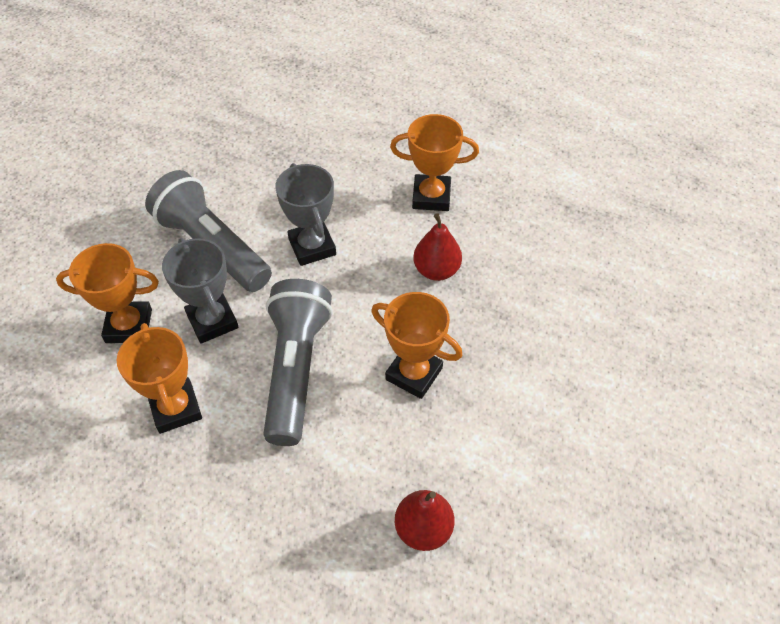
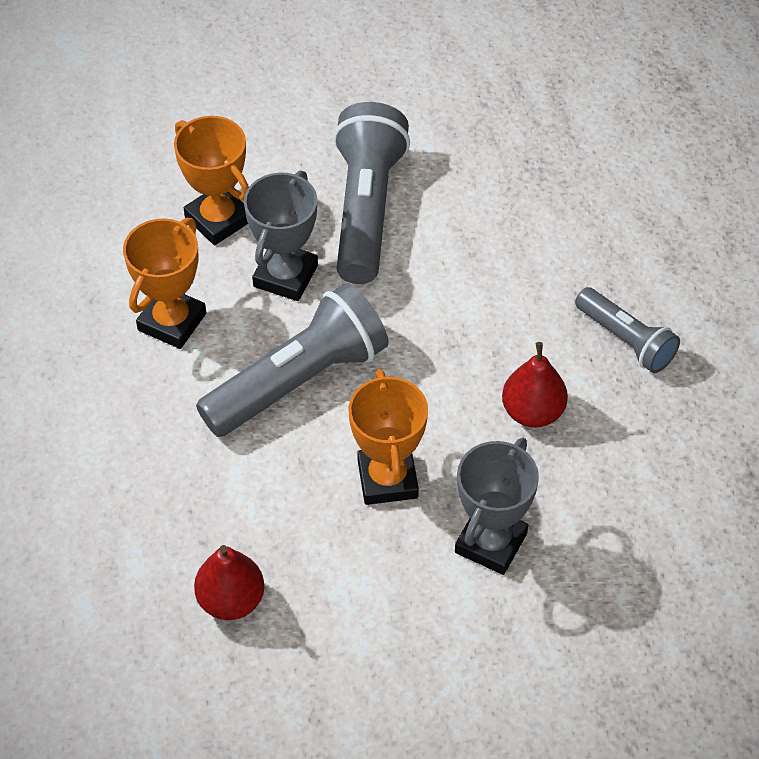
camera: 50 degrees right, 0 degrees up
(312, 247) = (450, 287): grey trophy -> grey trophy (491, 543)
(431, 197) = (626, 340): orange trophy -> grey flashlight

